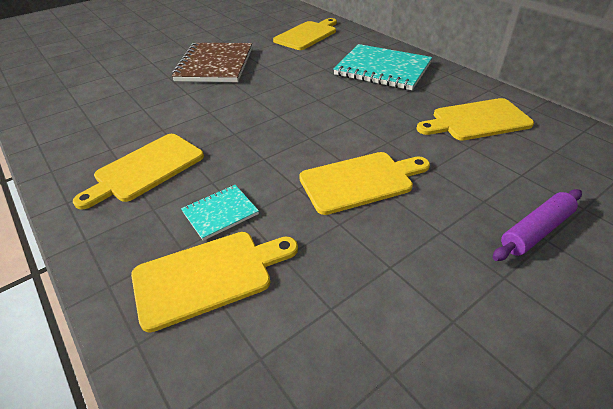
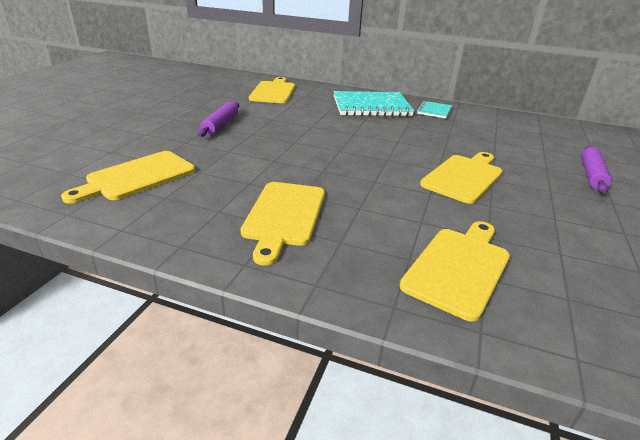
camera: 35 degrees left, 10 degrees down
(215, 65) = (220, 125): brown notebook -> purple rolling pin
(220, 213) = (400, 226): turquoise notebook -> turquoise notebook (434, 111)
(477, 120) = (477, 126): yellow cutting board -> yellow cutting board (137, 177)

